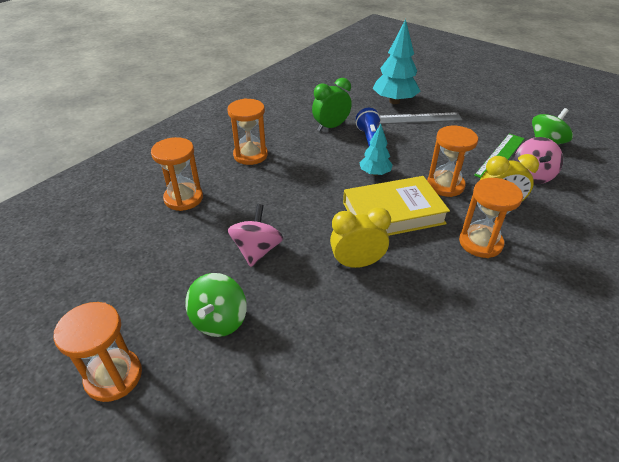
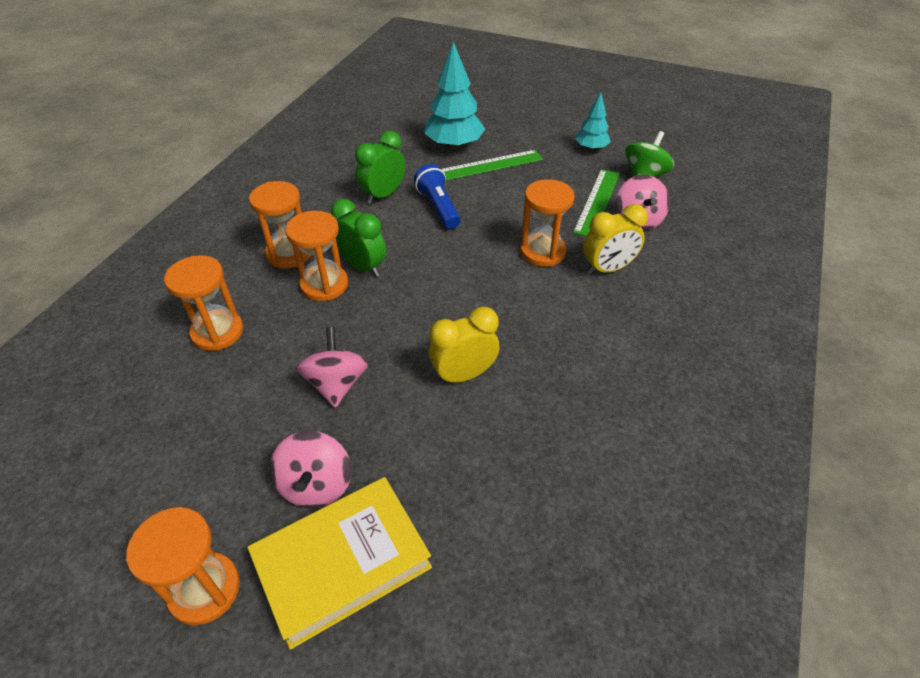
camera: 15 degrees left, 5 degrees up
(219, 320) = (316, 485): green spinning top -> pink spinning top
(301, 172) = (363, 267): none -> green clock
(374, 173) = (455, 251): turquoise tree -> turquoise tree (591, 148)
(393, 213) = (490, 300): yellow book -> yellow book (342, 563)
(419, 118) = (490, 165): grey ruler -> green ruler
(480, 243) = (598, 319): orange hourglass -> orange hourglass (324, 285)

